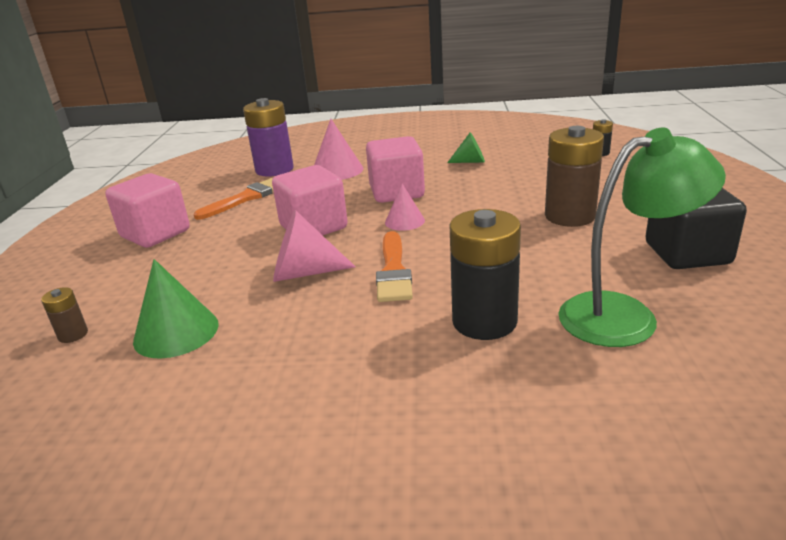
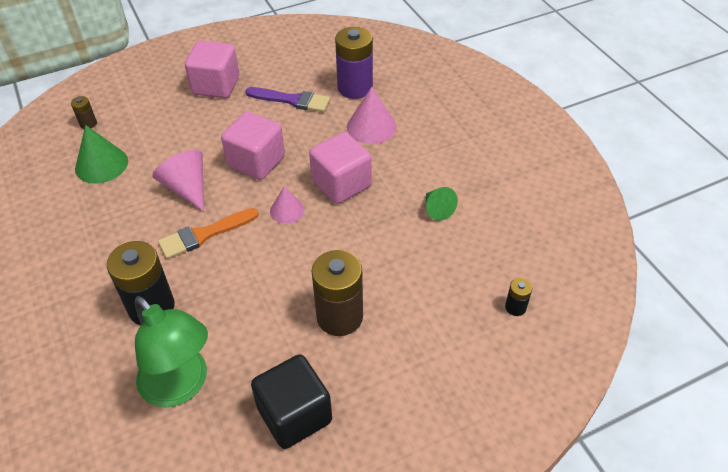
camera: 60 degrees right, 20 degrees up
(247, 198) = (292, 100): orange brush -> purple brush

